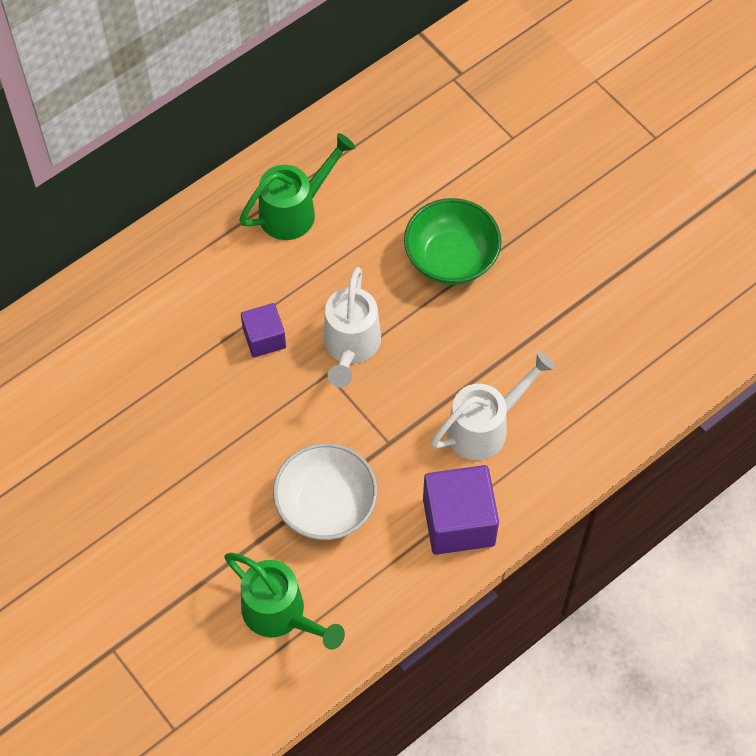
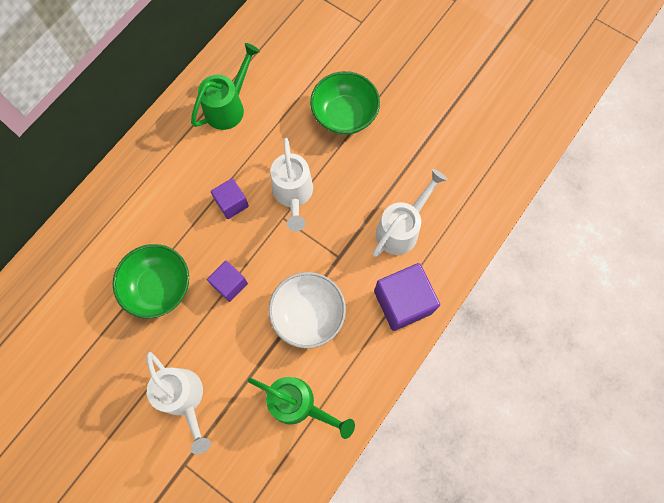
camera: 15 degrees left, 10 degrees up
(134, 569) = (184, 399): none -> white watering can
(139, 421) = (159, 287): none -> green bowl
(232, 441) = (230, 284): none -> purple cube

